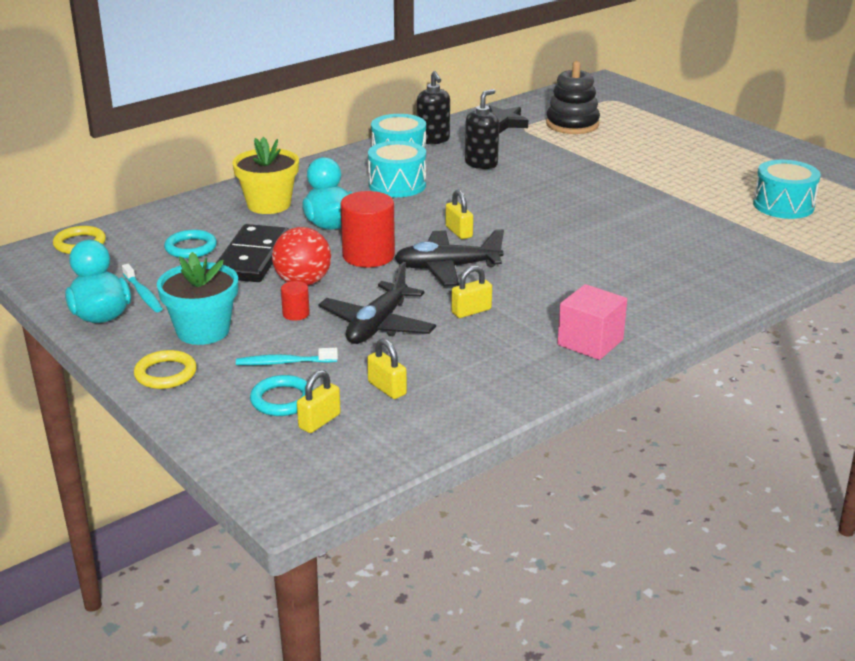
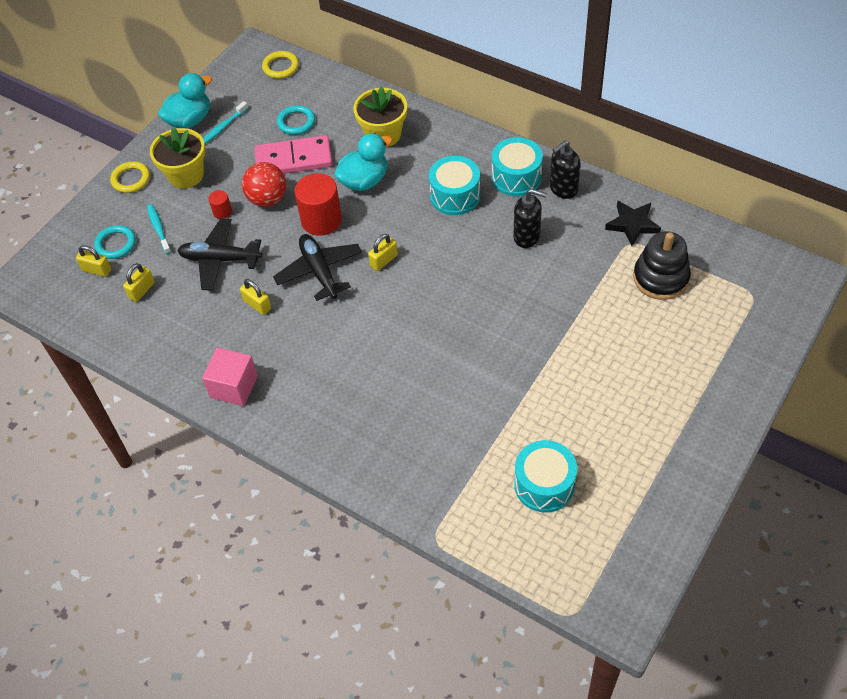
camera: 75 degrees right, 25 degrees up
(203, 331) = (186, 175): turquoise flower pot -> yellow flower pot
(252, 258) = (293, 159): black domino -> pink domino

